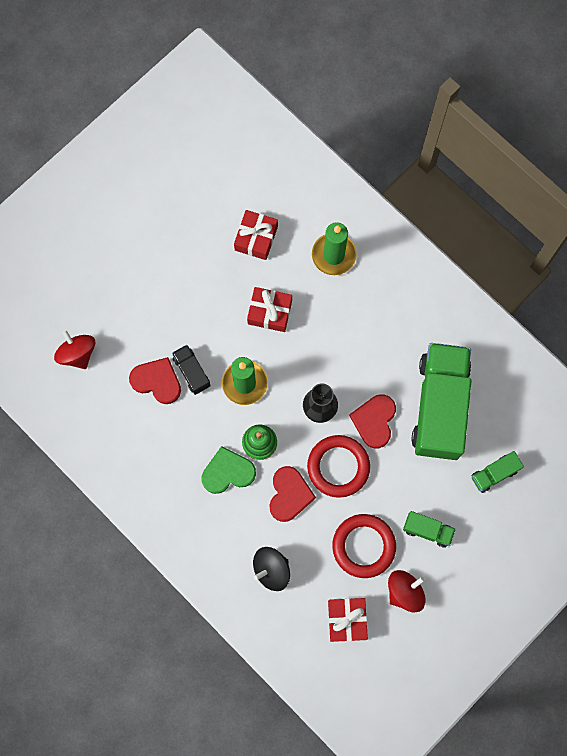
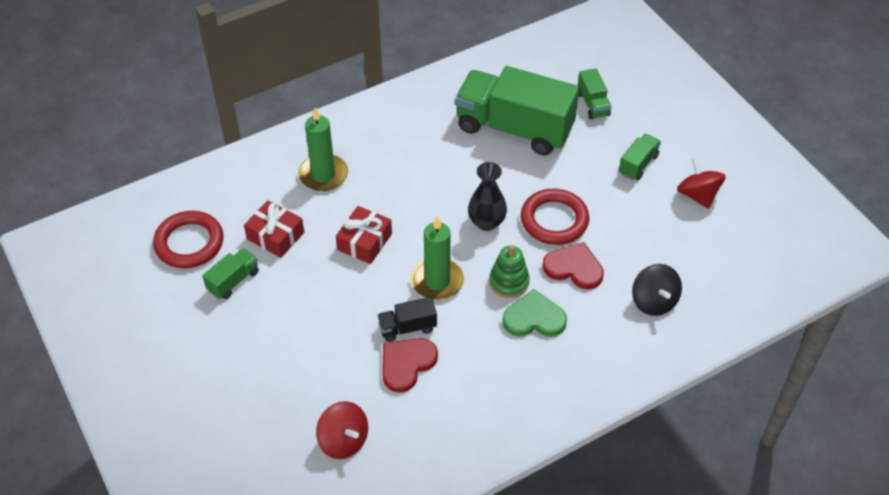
camera: 75 degrees left, 25 degrees down
(77, 354) = (343, 441): red spinning top -> red spinning top turned 120 degrees counterclockwise
(201, 221) = (233, 281): none -> green truck
(228, 472) = (534, 318): green heart -> green heart turned 90 degrees clockwise
(347, 620) = (719, 248): red gift -> none
(363, 546) = (644, 217): red ring -> red ring (189, 243)
(374, 421) = (513, 180): red heart -> none

